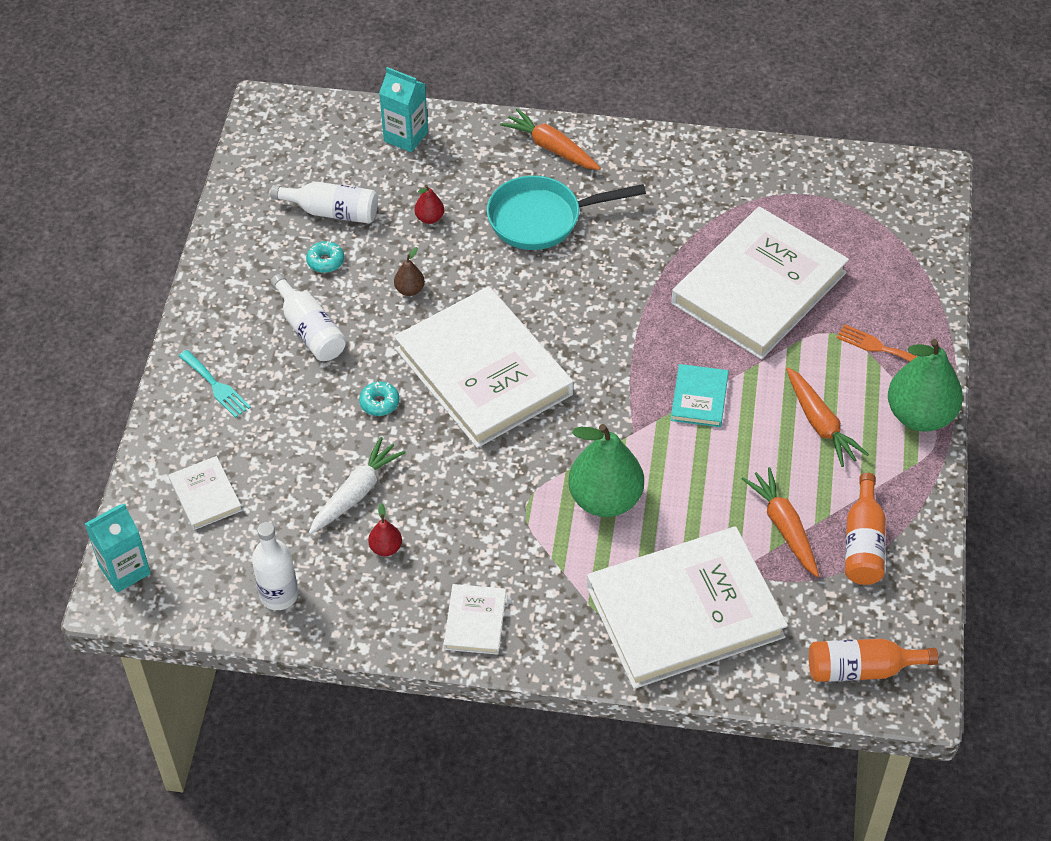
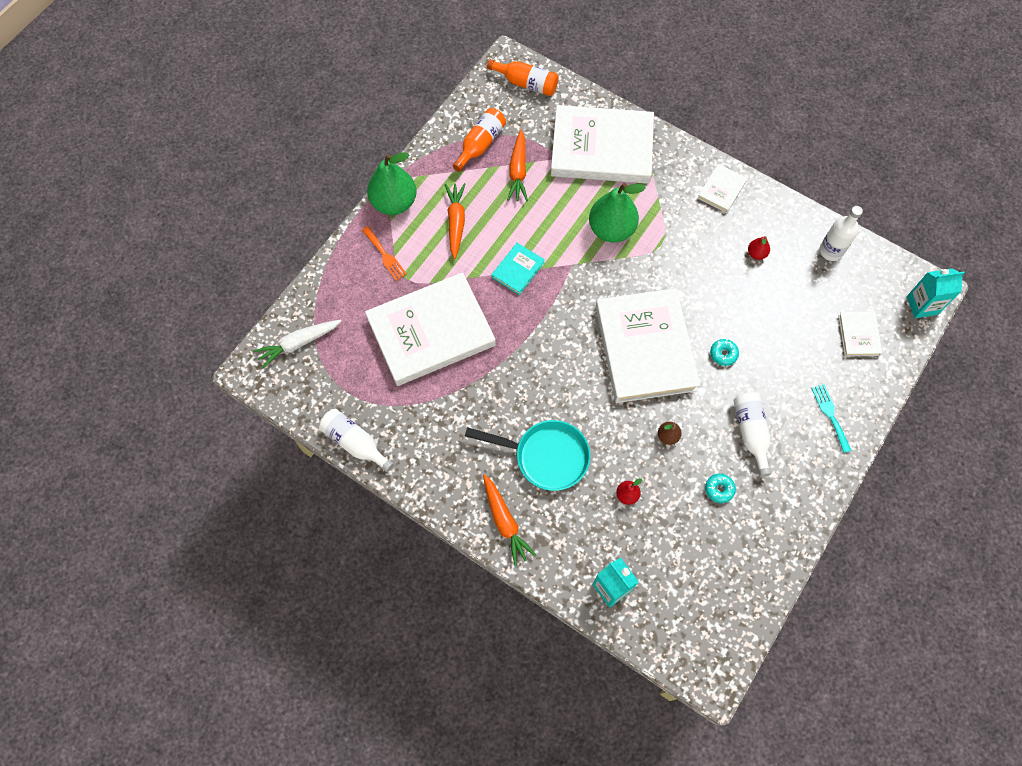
camera: 155 degrees left, 15 degrees up
(332, 212) = (698, 535): white bottle -> white bottle (355, 443)
(356, 492) = (761, 297): white carrot -> white carrot (298, 343)

